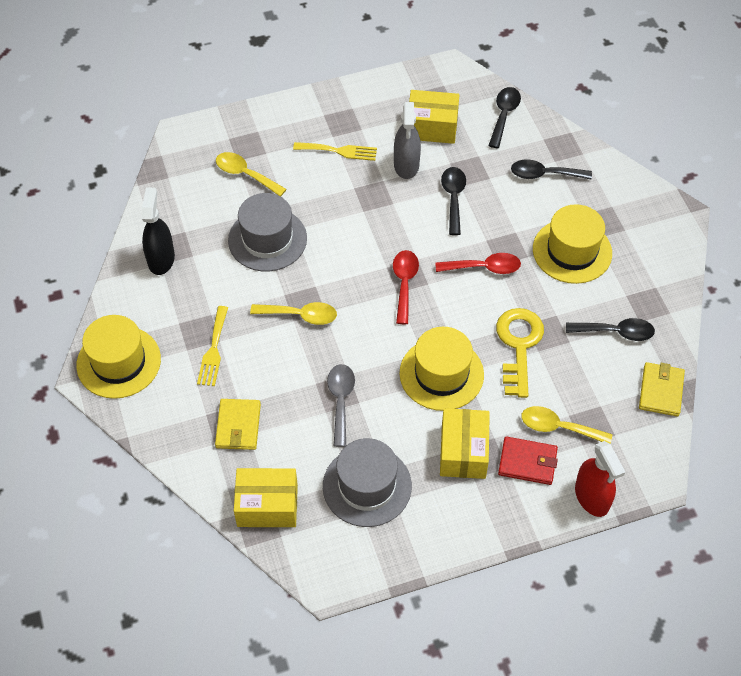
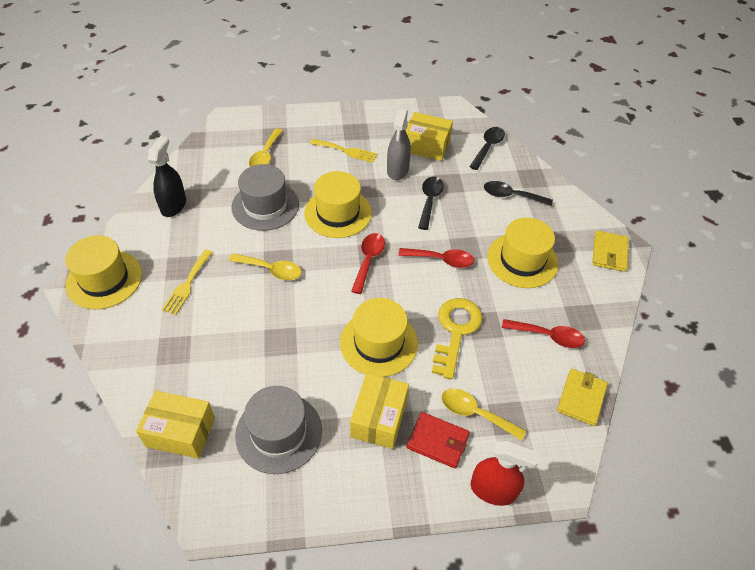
camera: 10 degrees right, 5 degrees down
(238, 426) = (183, 353): yellow wallet -> yellow wallet (609, 253)
(245, 174) = (265, 155): yellow spoon -> yellow spoon turned 120 degrees counterclockwise
(340, 401) = (281, 349): grey spoon -> none
(353, 232) = (338, 213): none -> yellow hat
(592, 497) = (493, 490): red spray bottle -> red spray bottle turned 60 degrees counterclockwise
(616, 332) = (548, 336): black spoon -> red spoon

